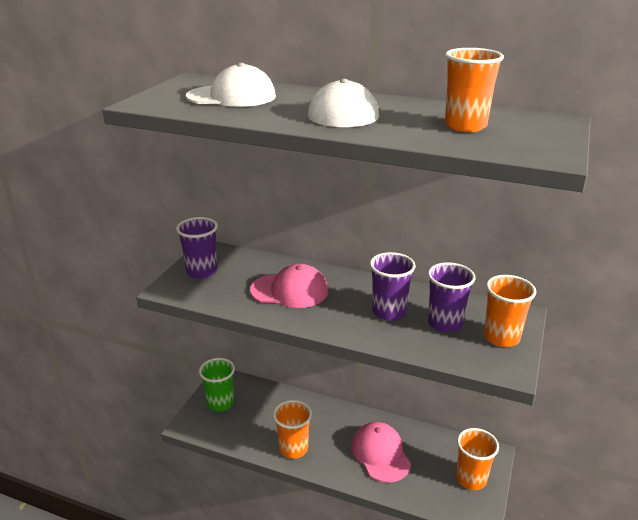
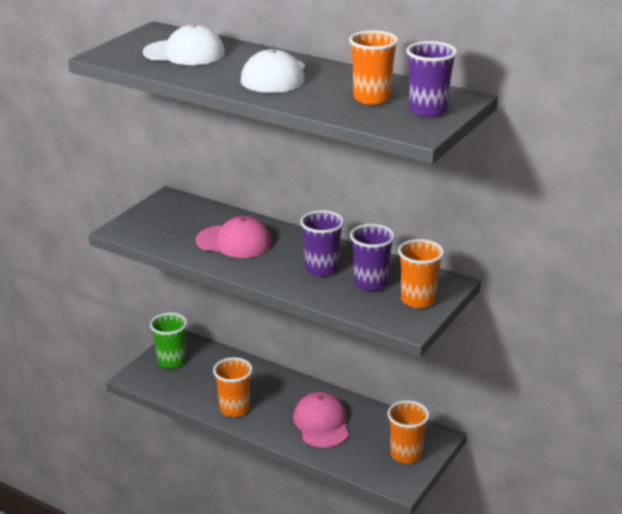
camera: 10 degrees right, 0 degrees up
(202, 271) = (155, 217): purple cup -> purple cup (428, 111)

